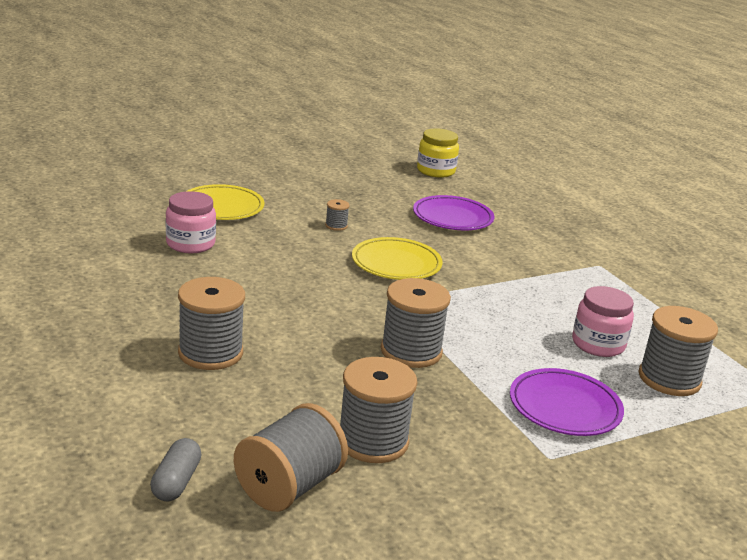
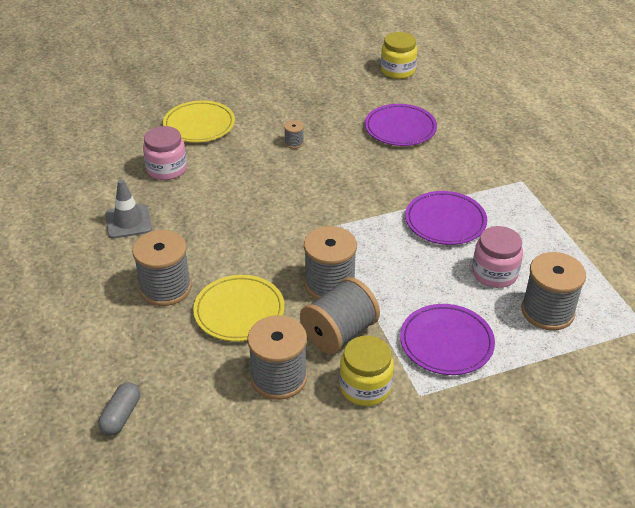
camera: 10 degrees right, 15 degrees up
(152, 290) = (128, 222): none -> grey traffic cone
(289, 486) = (205, 421): grey spool -> grey spool (339, 333)
(396, 263) = (338, 185): yellow plate -> yellow plate (239, 311)
(482, 450) = (365, 387): none -> yellow jar
(527, 297) = (445, 221): none -> purple plate

